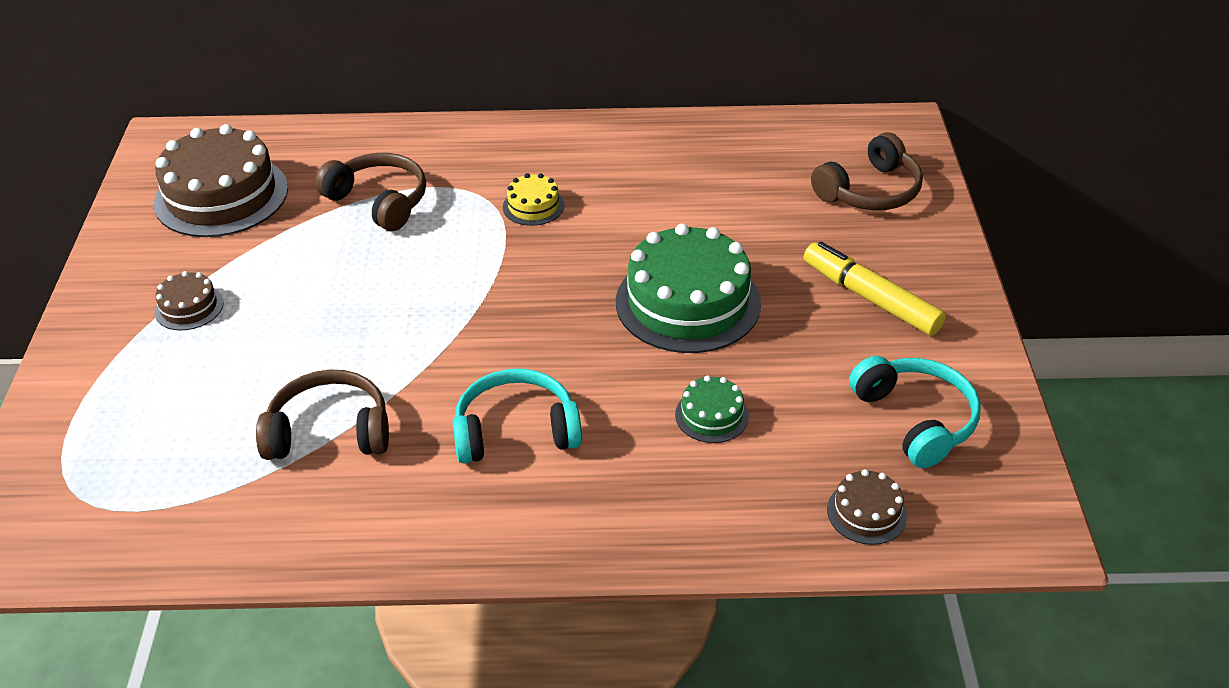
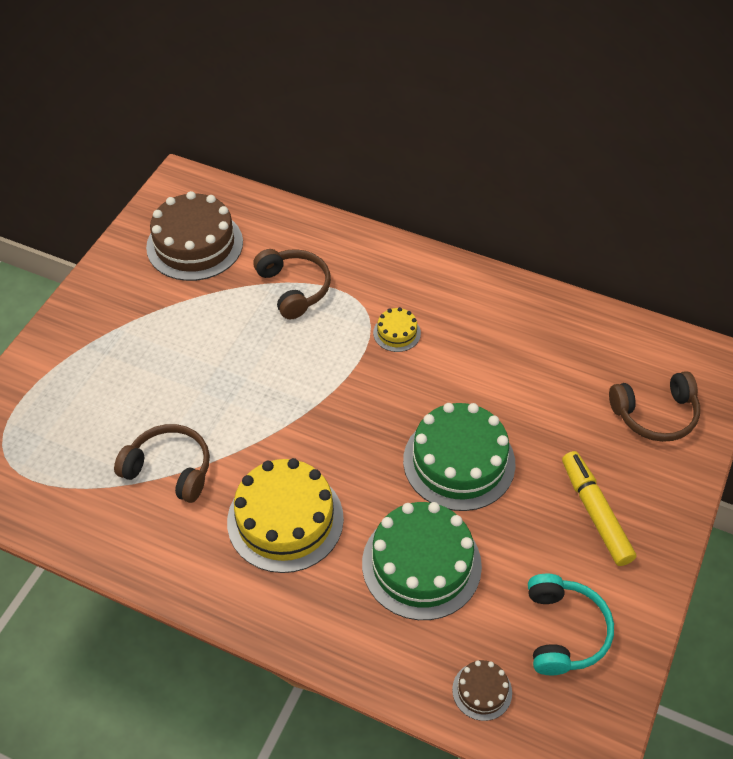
camera: 25 degrees right, 10 degrees up
(189, 307) = (132, 332): brown cake -> none
(516, 431) = (285, 520): turquoise headphones -> yellow cake
(711, 415) = (421, 564): green cake -> green cake, size x2.16

